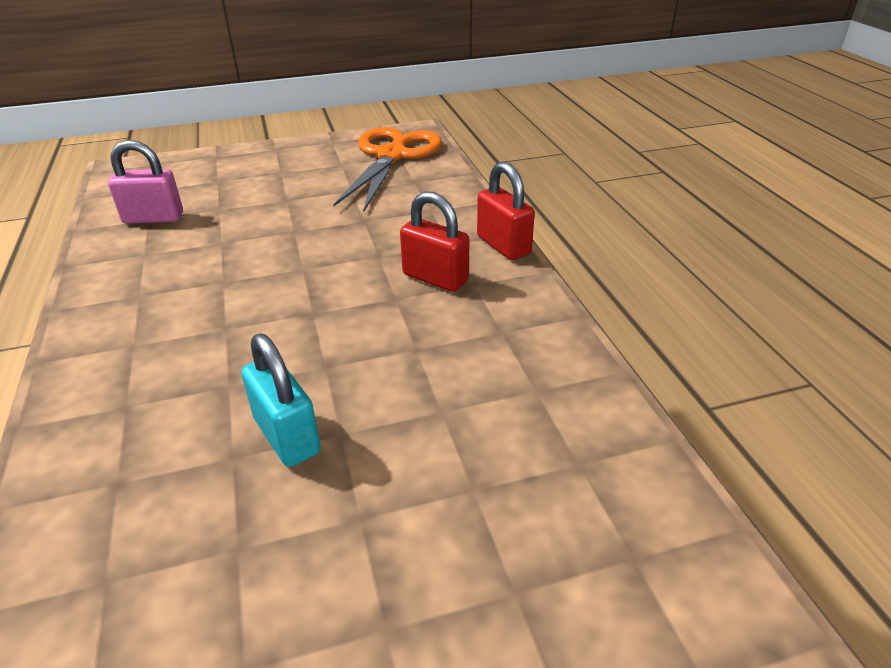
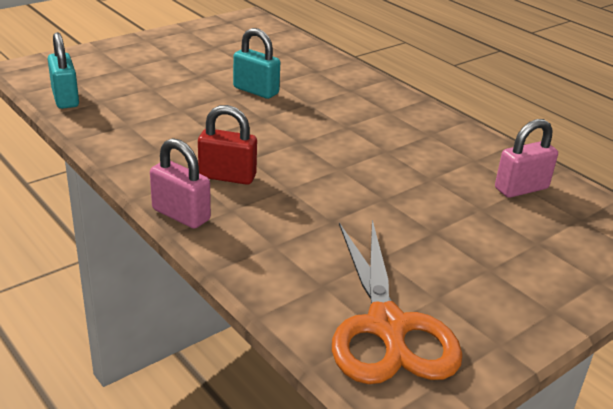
camera: 155 degrees right, 5 degrees down
(503, 245) = (181, 215): red padlock -> pink padlock
(647, 484) = (65, 98): none -> turquoise padlock

